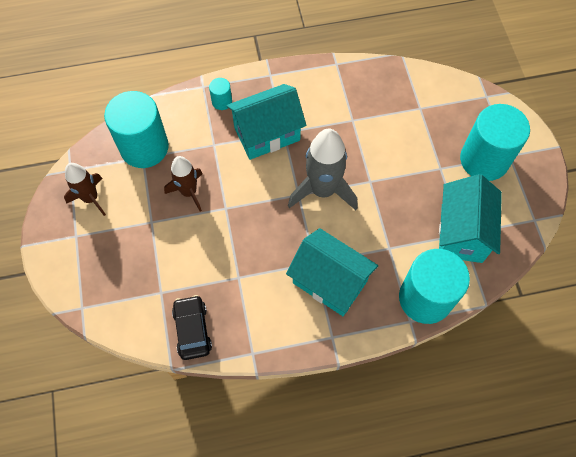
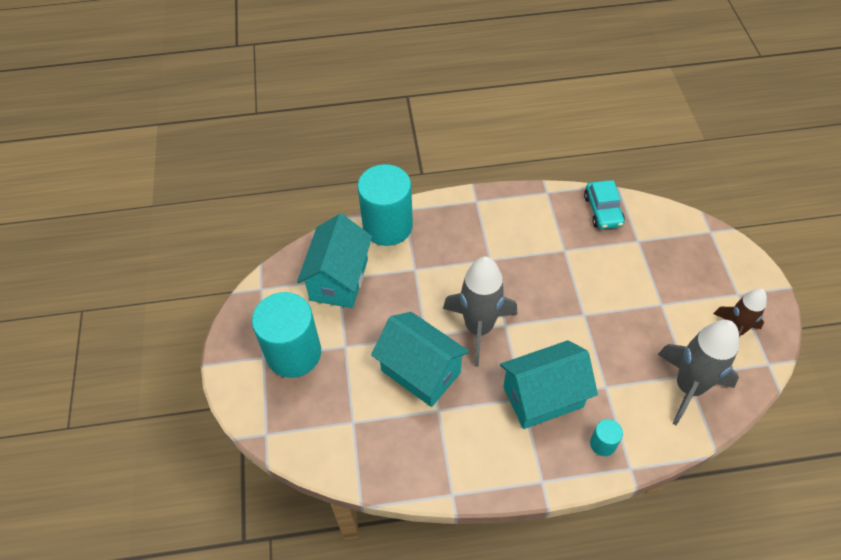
camera: 175 degrees left, 10 degrees down
(144, 147) = (688, 387): turquoise cylinder -> grey rocket
(189, 192) = (626, 333): brown rocket -> none
(192, 330) = (603, 210): black car -> turquoise car
(329, 282) = (476, 242): turquoise house -> turquoise house (421, 371)

